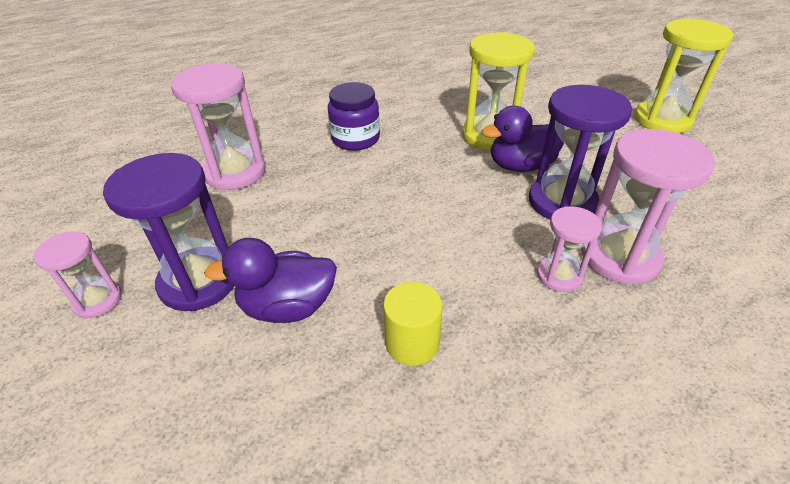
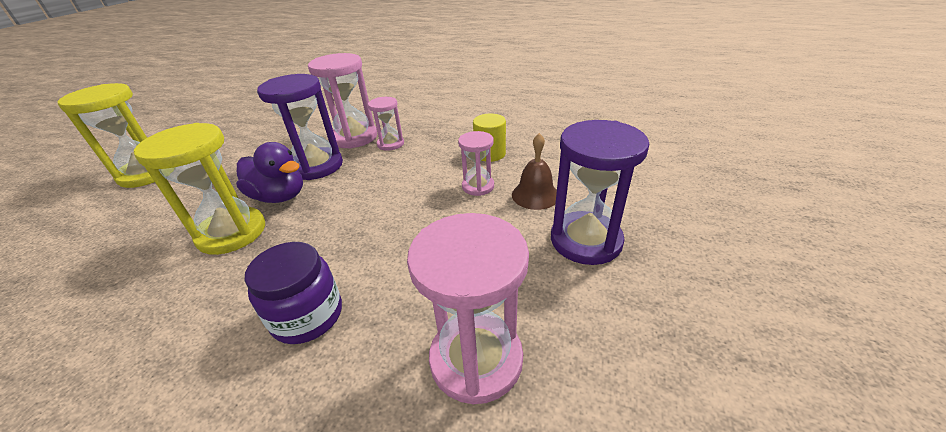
camera: 135 degrees left, 5 degrees down
(98, 300) = (678, 269): pink hourglass -> pink hourglass (478, 186)
(288, 307) = (535, 195): purple duck -> brown bell

